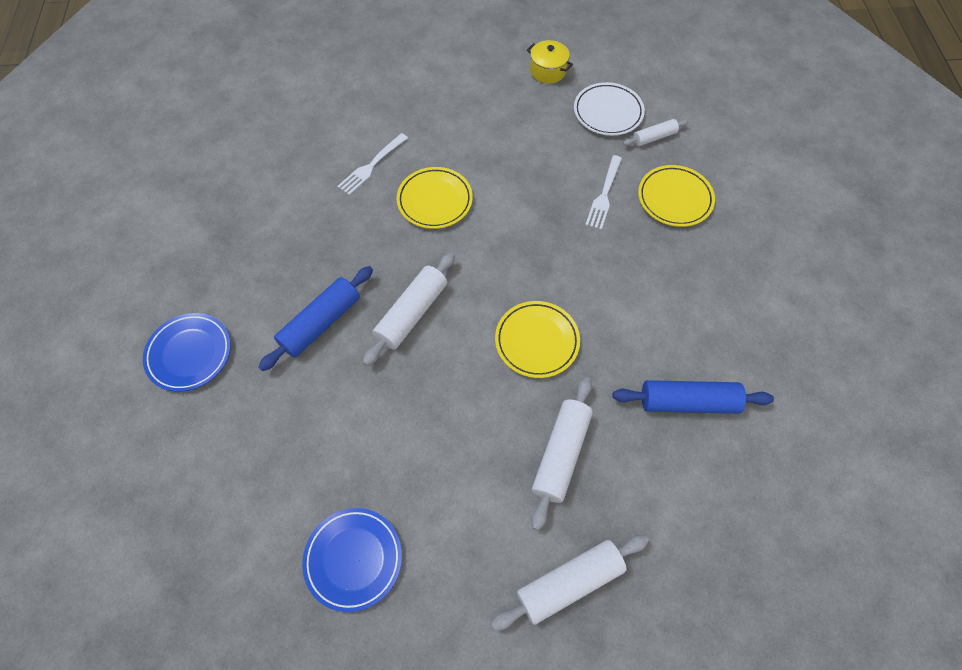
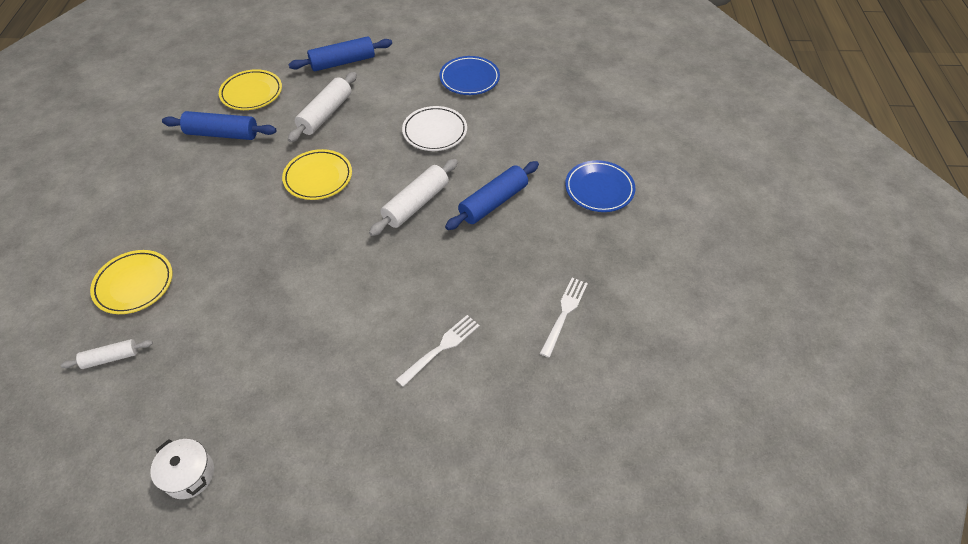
camera: 175 degrees left, 10 degrees down
(435, 200) = (378, 302): yellow plate -> yellow plate (251, 93)
(548, 71) = (189, 475): yellow pot -> white pot
(569, 583) = (343, 62): white rolling pin -> blue rolling pin
(604, 195) = (203, 294): white fork -> white fork (564, 313)
(608, 112) = (144, 398): white plate -> white plate (435, 131)

